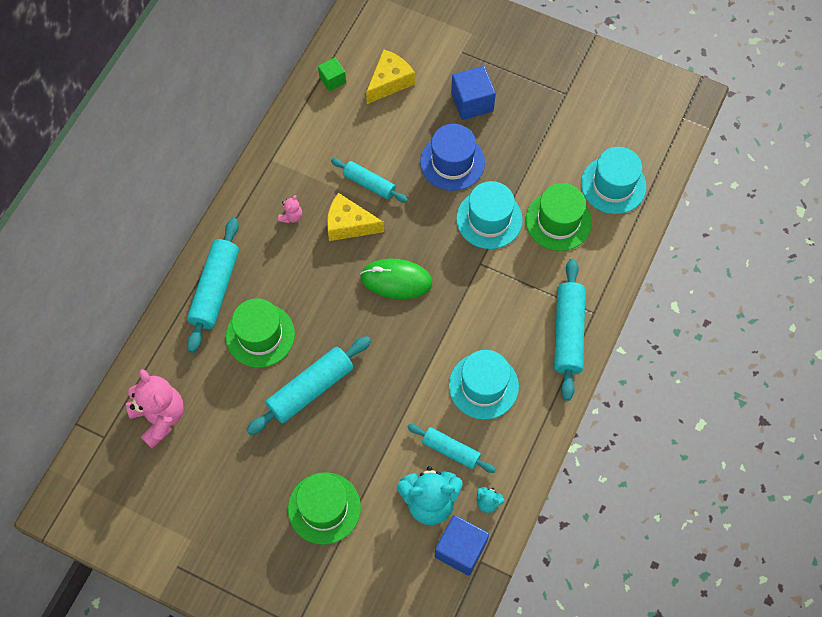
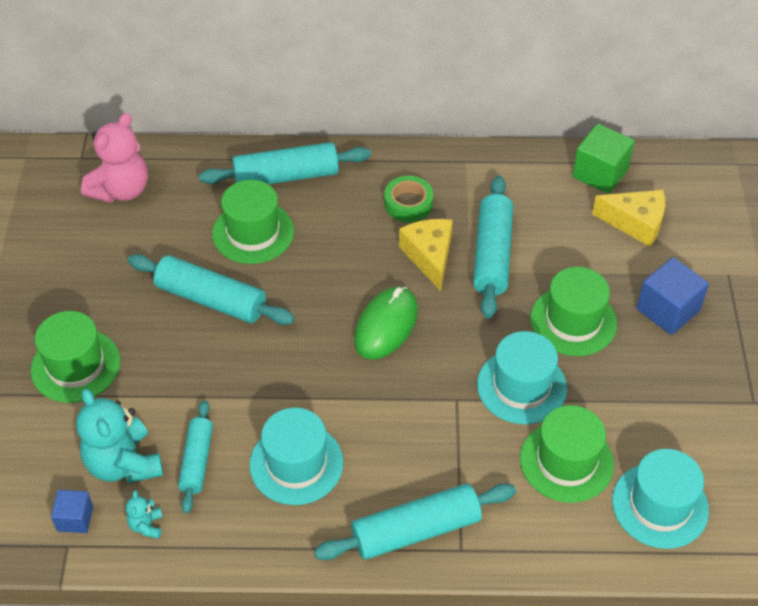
camera: 65 degrees right, 15 degrees down
(291, 216) = (408, 204): pink teddy bear -> green tape
(332, 80) = (600, 173): green cube -> green cube, size x1.67
(369, 184) = (492, 255): turquoise rolling pin -> turquoise rolling pin, size x1.60
(396, 280) = (386, 325): green mouse -> green mouse turned 45 degrees clockwise
(452, 162) = (573, 321): blue hat -> green hat
(460, 549) = (75, 518): blue cube -> blue cube, size x0.60

